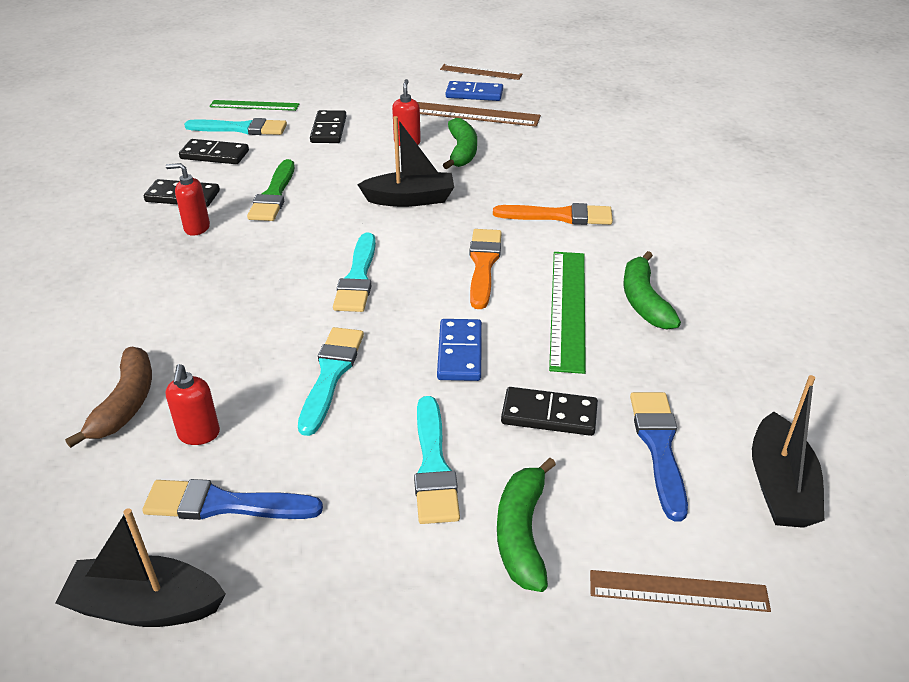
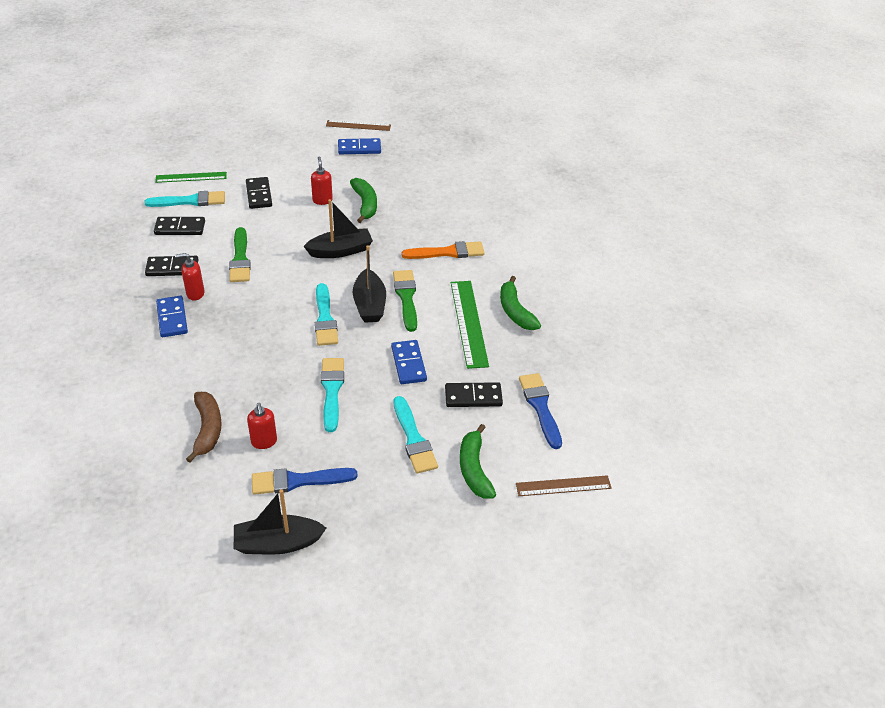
camera: 15 degrees left, 5 degrees up
(152, 253) = (172, 318): none -> blue domino
(470, 114) = (361, 168): brown ruler -> none
(483, 265) = (406, 297): orange brush -> green brush
(780, 486) = (609, 420): black boat -> black boat (369, 304)

